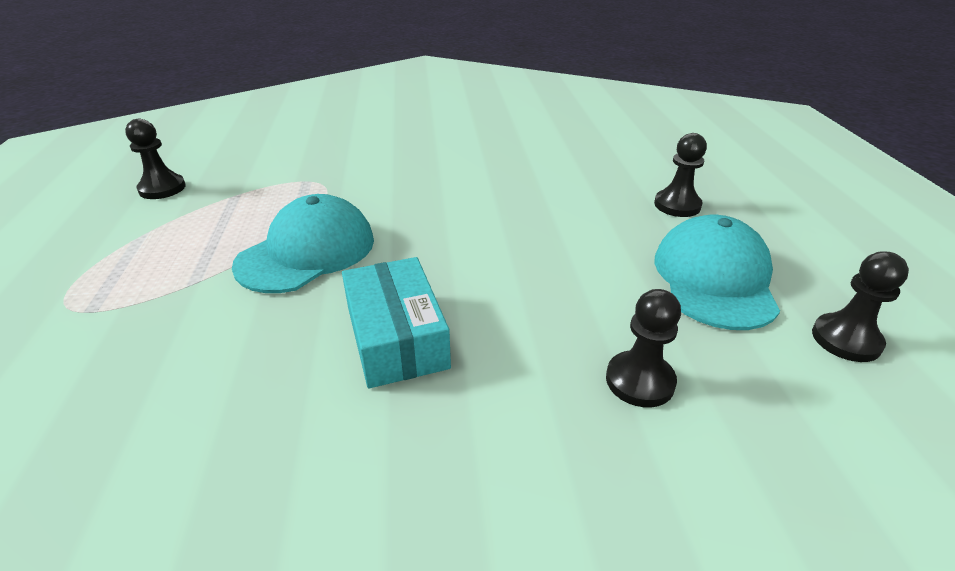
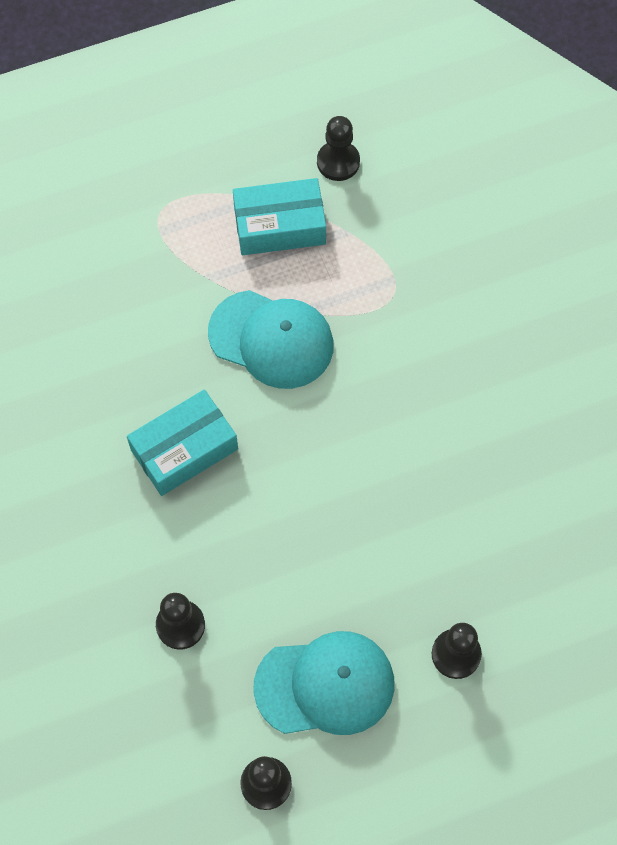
camera: 75 degrees right, 30 degrees up
(187, 228) = (279, 226): none -> turquoise box

